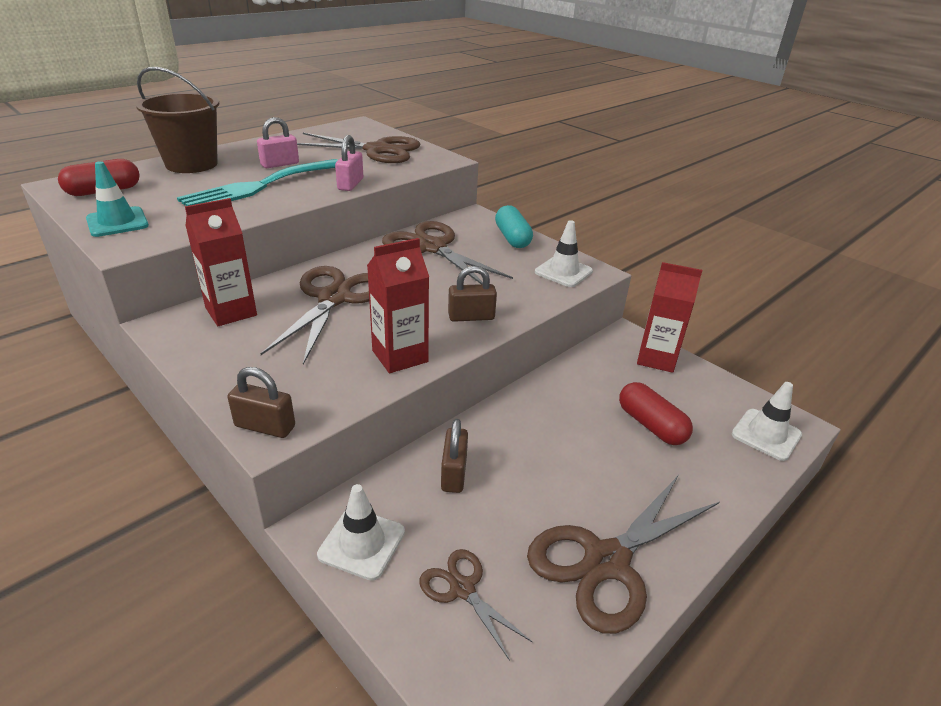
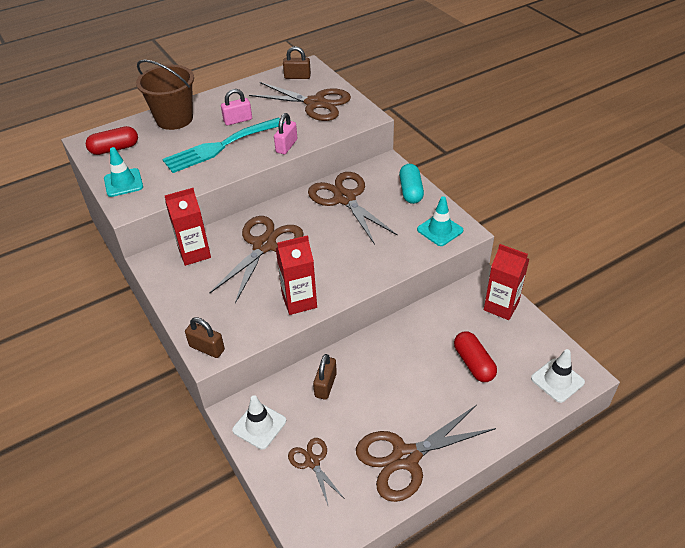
camera: 15 degrees right, 10 degrees up
(471, 317) = (356, 270): brown padlock -> brown padlock (297, 77)
(563, 272) = (440, 230): white traffic cone -> turquoise traffic cone

